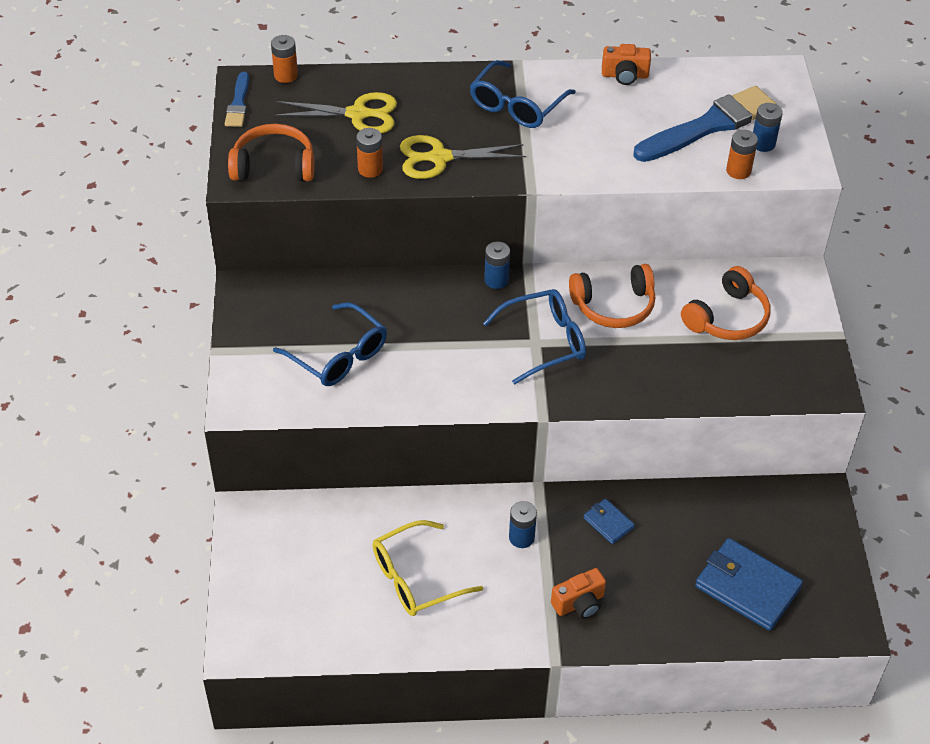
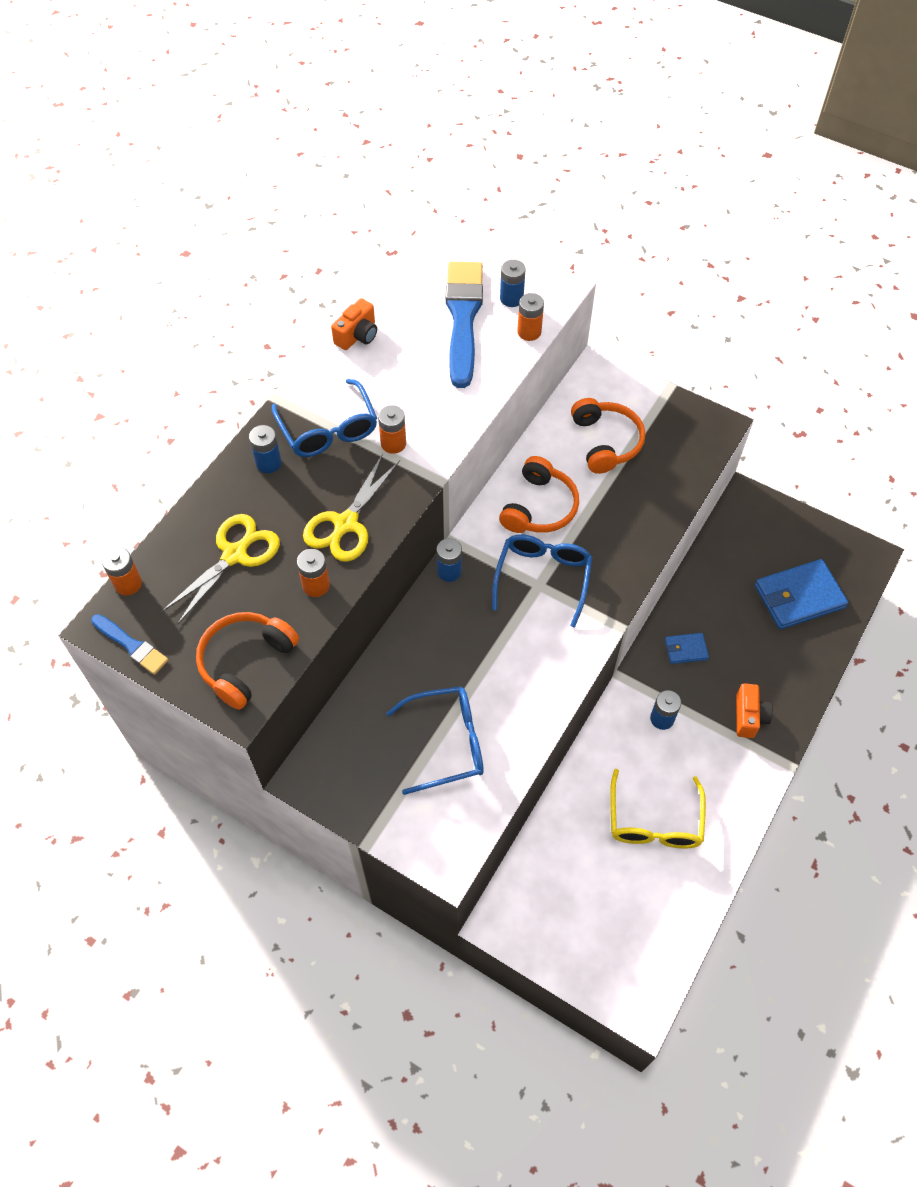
camera: 55 degrees left, 10 degrees up
(454, 90) = (268, 463): none -> blue battery
(540, 147) = (393, 443): none -> orange battery

